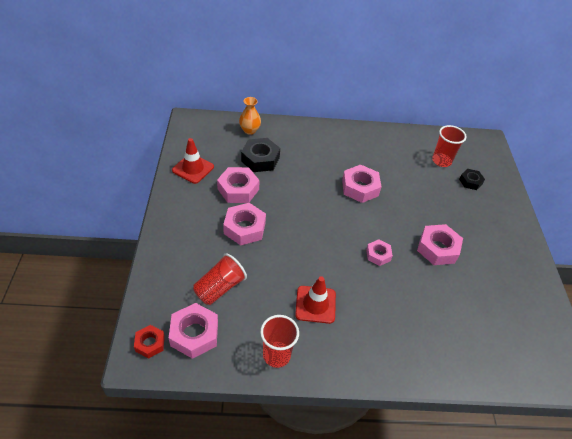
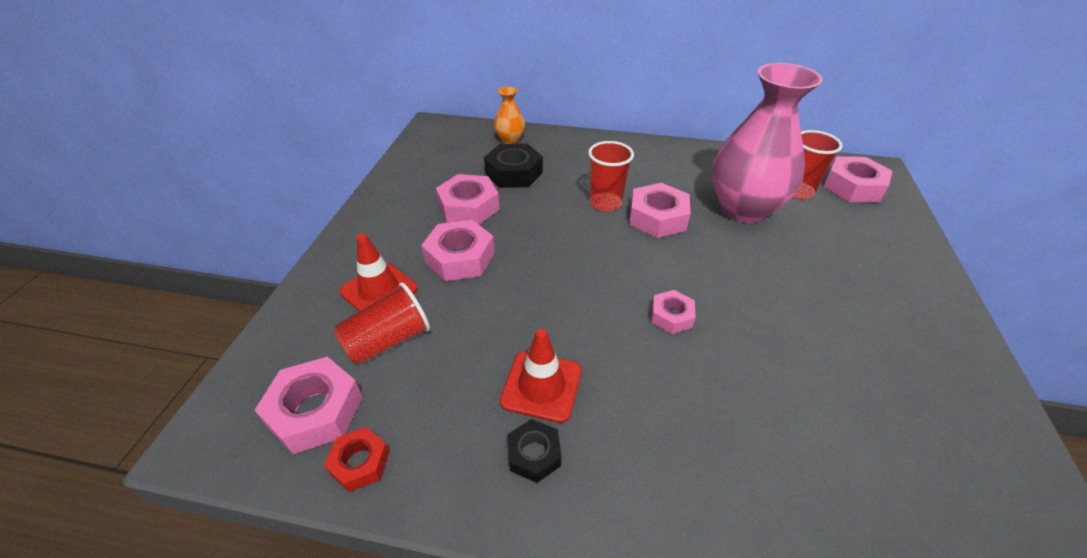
camera: 15 degrees right, 5 degrees down
(150, 343) = (236, 418): red nut -> red nut (360, 463)
(193, 168) = (414, 178): red traffic cone -> red traffic cone (379, 290)
(276, 355) = (444, 469): red cup -> red cup (605, 203)
(410, 177) = (743, 209): none -> pink vase
(437, 248) = (782, 316): pink nut -> pink nut (853, 187)
(470, 182) = (846, 222): black nut -> black nut (534, 454)

